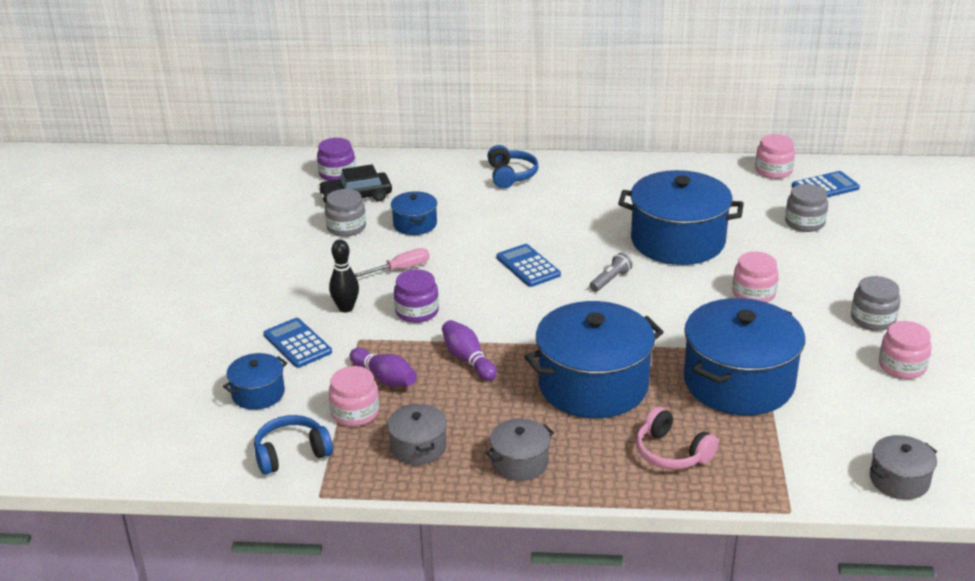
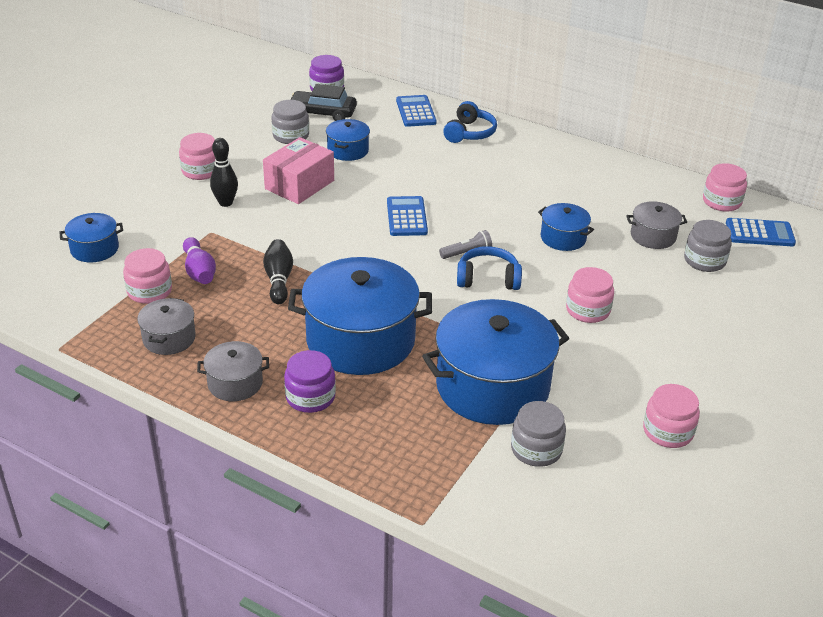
camera: 25 degrees right, 5 degrees up
(290, 286) = (201, 171): none -> pink jar
(291, 453) = (72, 306): blue headphones -> blue headphones (488, 279)
(297, 343) = (161, 219): blue calculator -> blue calculator (416, 112)
(400, 269) = (299, 185): pink screwdriver -> pink box
(417, 311) = (278, 225): purple jar -> purple jar (310, 397)
(468, 359) = (279, 280): purple bowling pin -> black bowling pin
(671, 453) = (369, 426): pink headphones -> none
(677, 241) = (563, 238): blue pot -> blue pot, size x0.48
(873, 319) = (683, 375): grey jar -> grey jar (536, 449)
(899, 480) = (555, 539): grey pot -> grey pot (653, 236)

